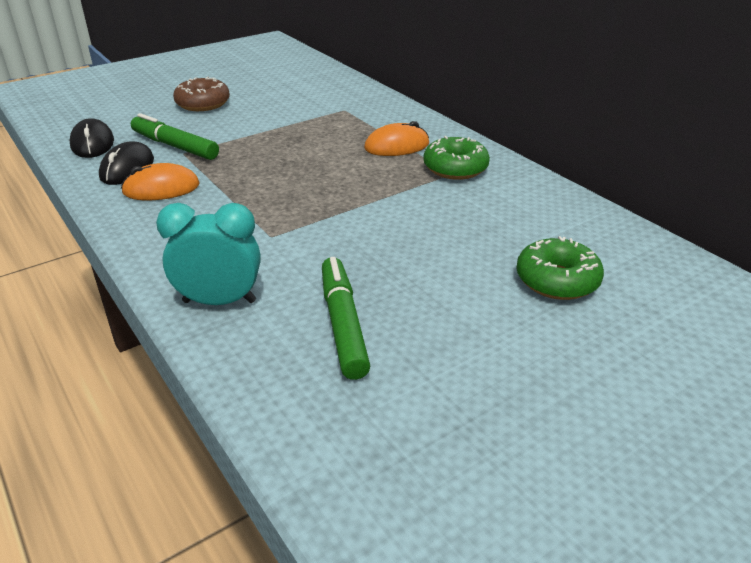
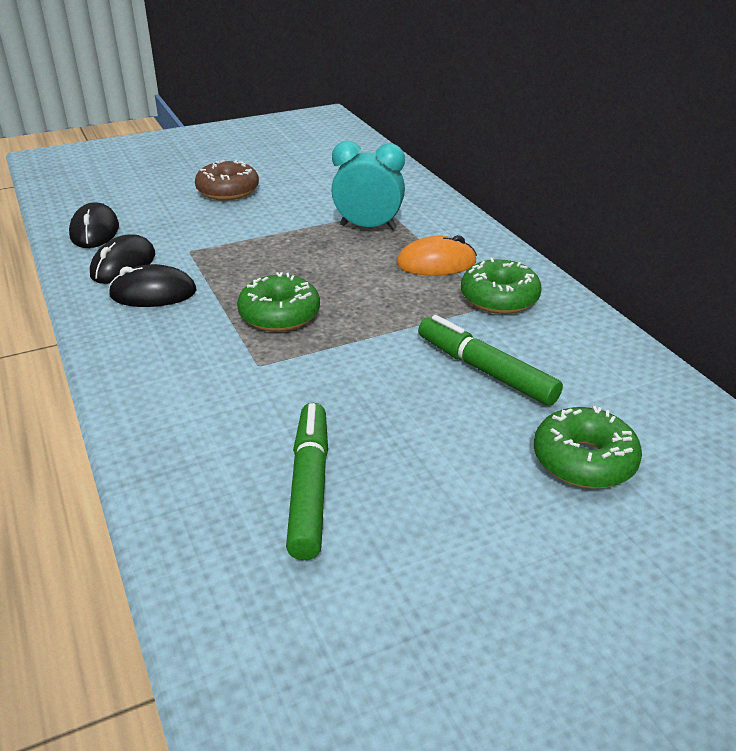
camera: 10 degrees right, 0 degrees up
(161, 188) = (153, 293): orange mouse -> black mouse
(175, 146) = (182, 241): green marker -> green marker (485, 370)
(219, 301) = (178, 441): turquoise clock -> turquoise clock (368, 227)
(277, 196) = (279, 315): none -> green donut

